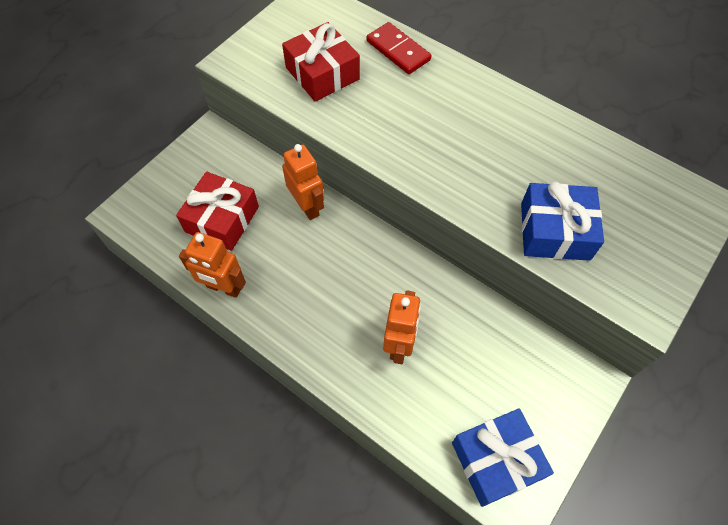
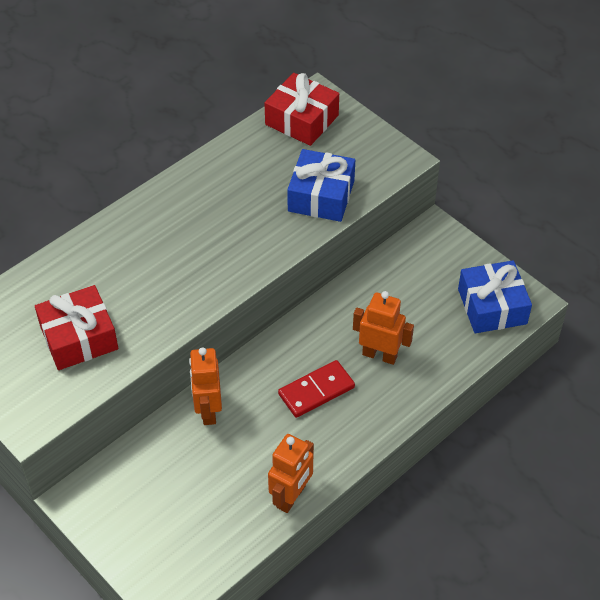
camera: 80 degrees left, 10 degrees down
(222, 219) = (204, 493): red gift -> red gift (302, 120)
(307, 206) = (208, 410): orange robot -> orange robot turned 75 degrees counterclockwise
(398, 51) = (69, 267): red domino -> red domino (316, 391)

